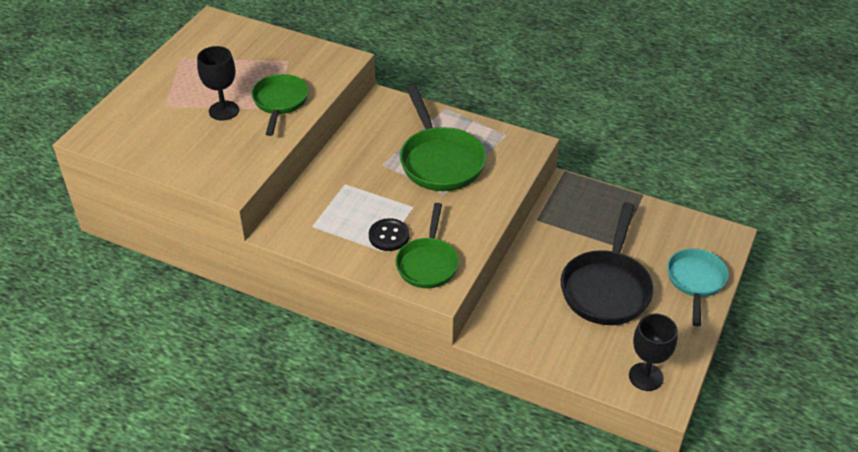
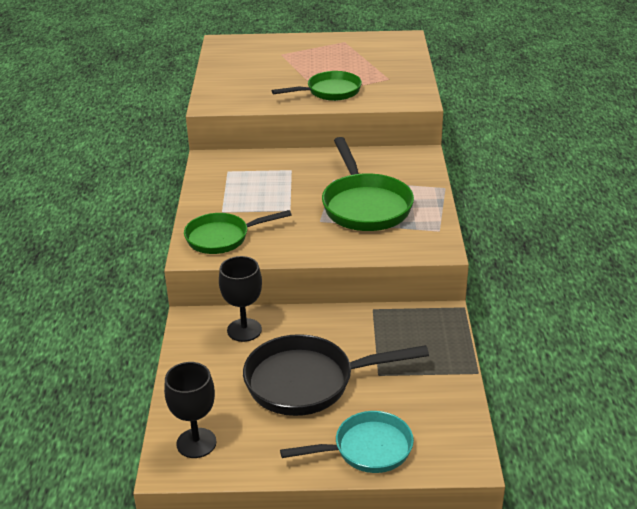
camera: 65 degrees right, 10 degrees down
(224, 110) = (297, 75): black goblet -> black goblet (244, 330)
(389, 236) = (242, 209): black button -> none
(440, 161) = (365, 205): green pan -> green pan turned 60 degrees counterclockwise

